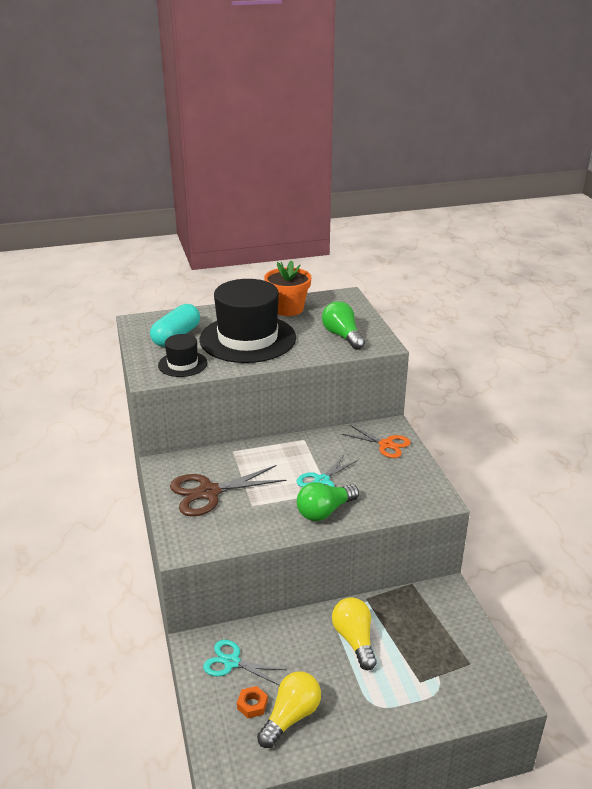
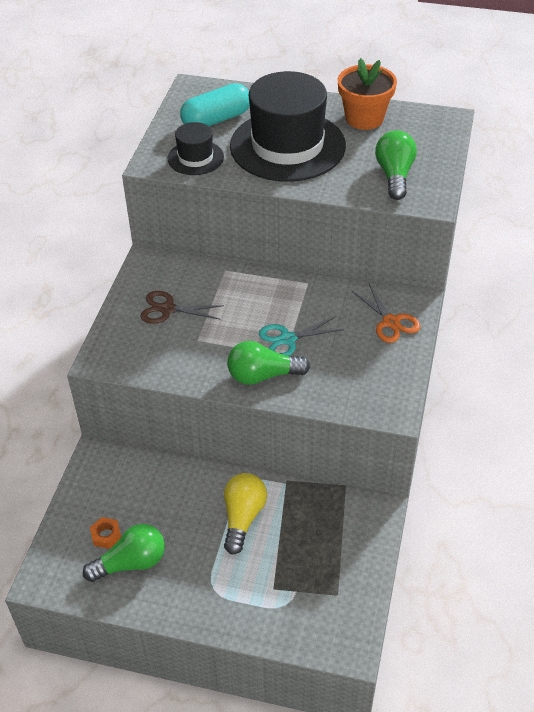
camera: 30 degrees right, 15 degrees up
(209, 492) = (167, 309): brown scissors -> brown scissors, size x0.65
(232, 662) = (116, 487): turquoise scissors -> none
(291, 717) = (131, 563): yellow light bulb -> green light bulb

